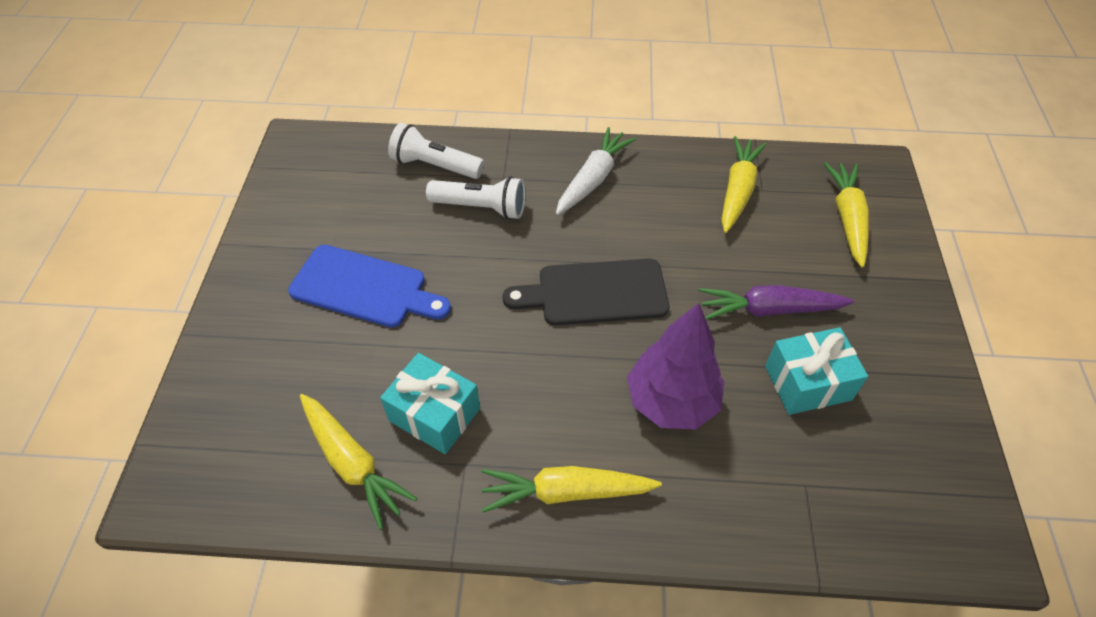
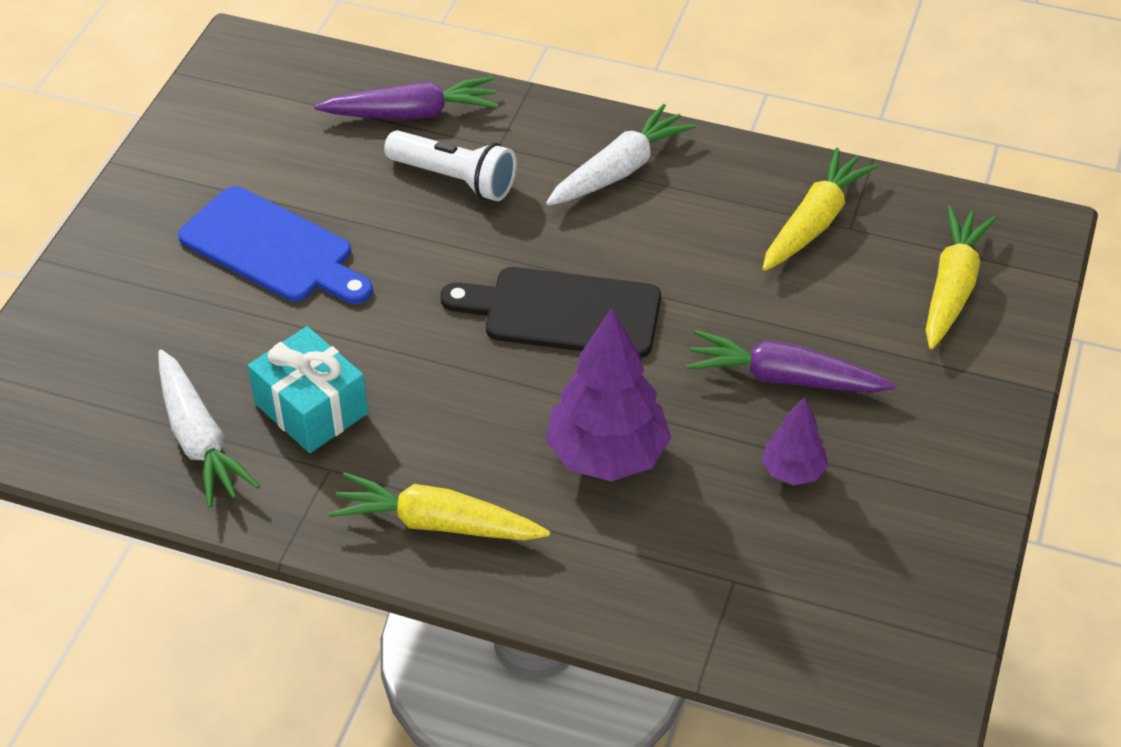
camera: 15 degrees right, 5 degrees down
(353, 463) = (199, 439): yellow carrot -> white carrot
(434, 165) = (412, 113): white flashlight -> purple carrot
(807, 383) = (793, 472): turquoise gift -> purple tree

